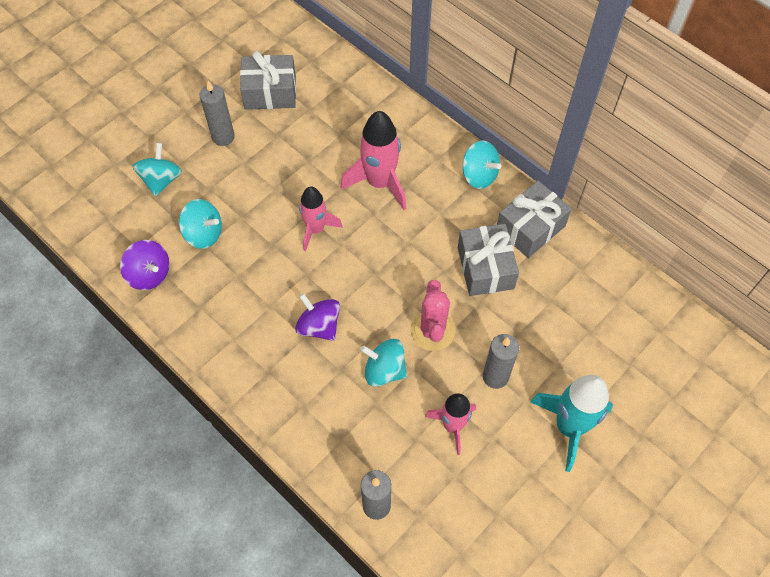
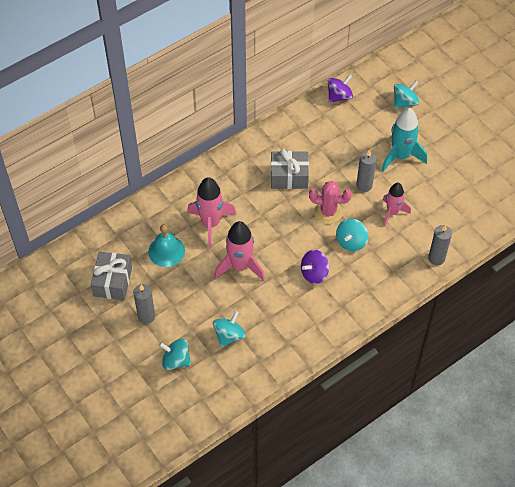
camera: 80 degrees left, 5 degrees down
(149, 274) = (255, 372): purple spinning top -> purple spinning top (339, 96)
(316, 229) = (240, 266): pink rocket -> pink rocket, size x1.53
(326, 140) = (166, 251): none -> turquoise bell
(479, 175) = (218, 167): turquoise spinning top -> turquoise spinning top (404, 102)
(530, 228) = (264, 147): grey gift -> none

